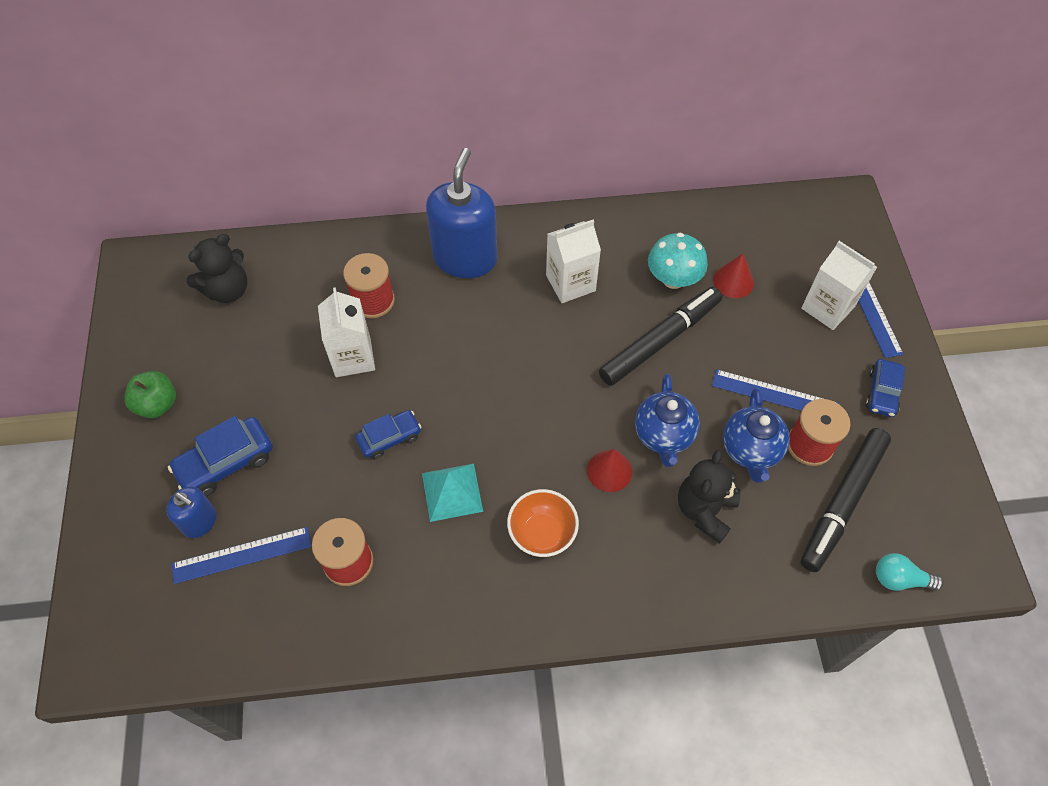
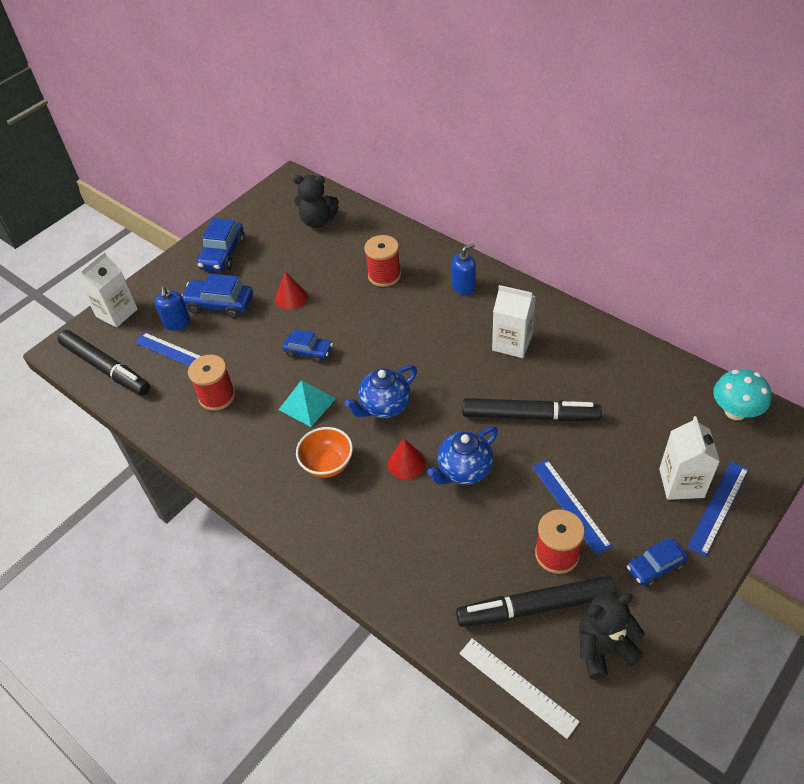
camera: 50 degrees right, 10 degrees down
(157, 404) = (223, 254): green apple -> blue car
(175, 640) = (106, 368): none -> black marker
(353, 357) = (339, 297): white carton -> white carton (117, 313)
(465, 258) = (463, 287): blue soap dispenser -> blue soap dispenser, size x0.51
(673, 279) = (585, 387): turquoise mushroom -> turquoise mushroom (735, 411)
(705, 510) = (437, 532): black teddy bear -> black teddy bear (603, 648)
(733, 281) = (627, 417): red cone -> red cone (291, 297)
(750, 450) = (510, 524): blue teapot -> blue teapot (384, 406)
(899, 579) = (517, 687): turquoise light bulb -> white ruler

